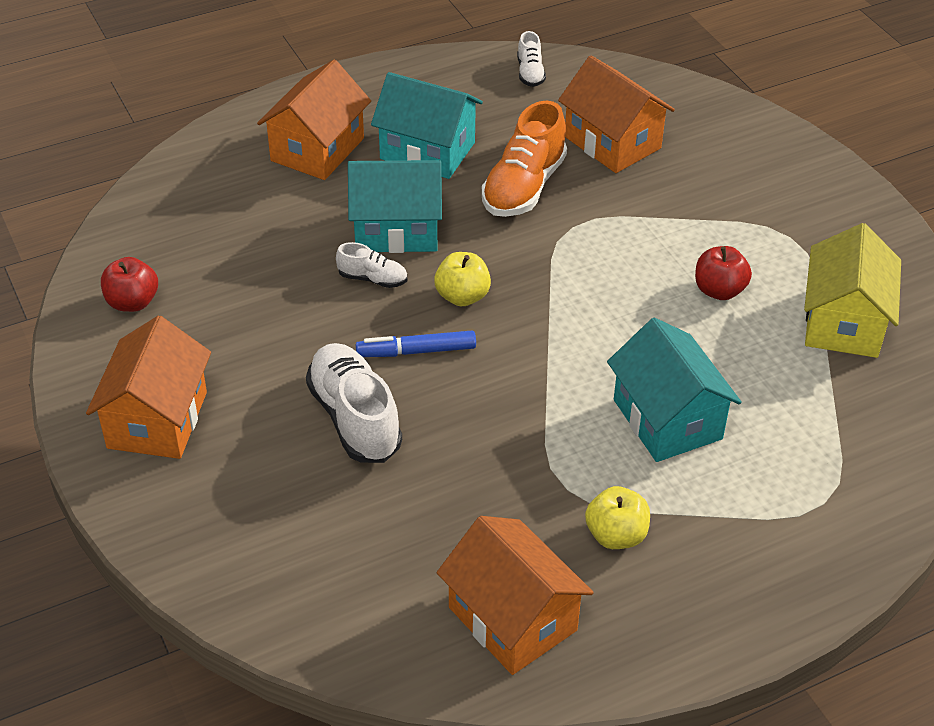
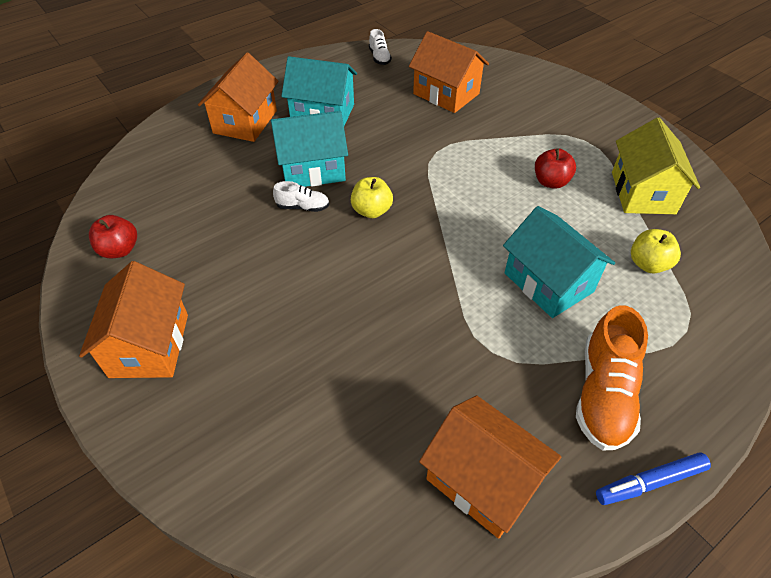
camera: 10 degrees left, 5 degrees up
(355, 418) = (311, 318): white shoe -> none
(416, 351) = (347, 257): blue marker -> blue marker (649, 482)
(524, 187) = (395, 129): orange shoe -> orange shoe (603, 394)
(616, 535) = (542, 386): yellow apple -> yellow apple (648, 264)

